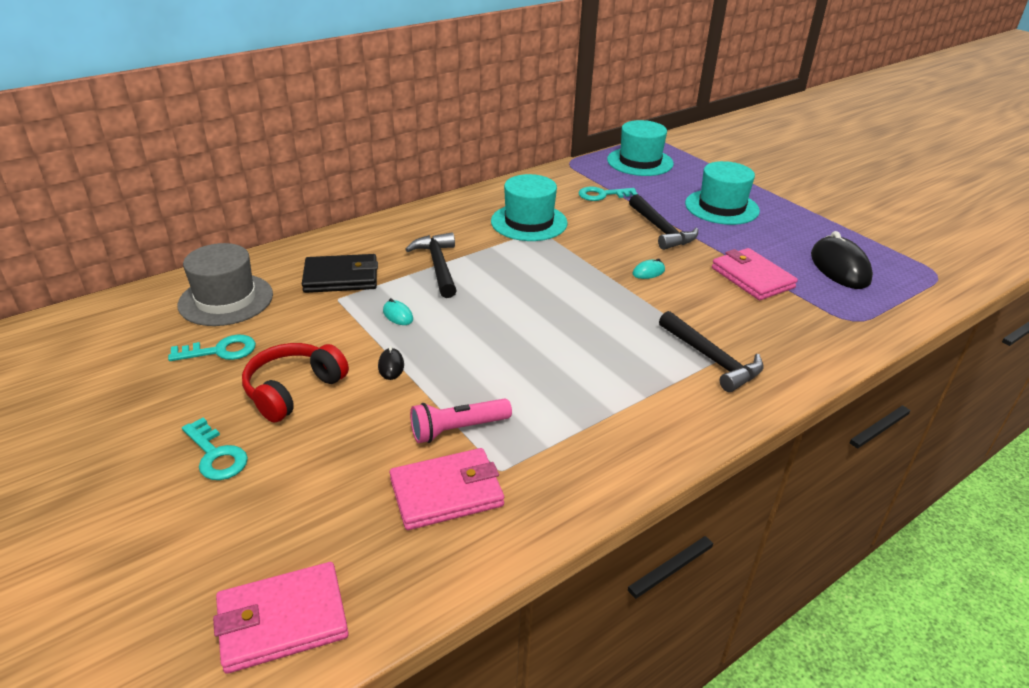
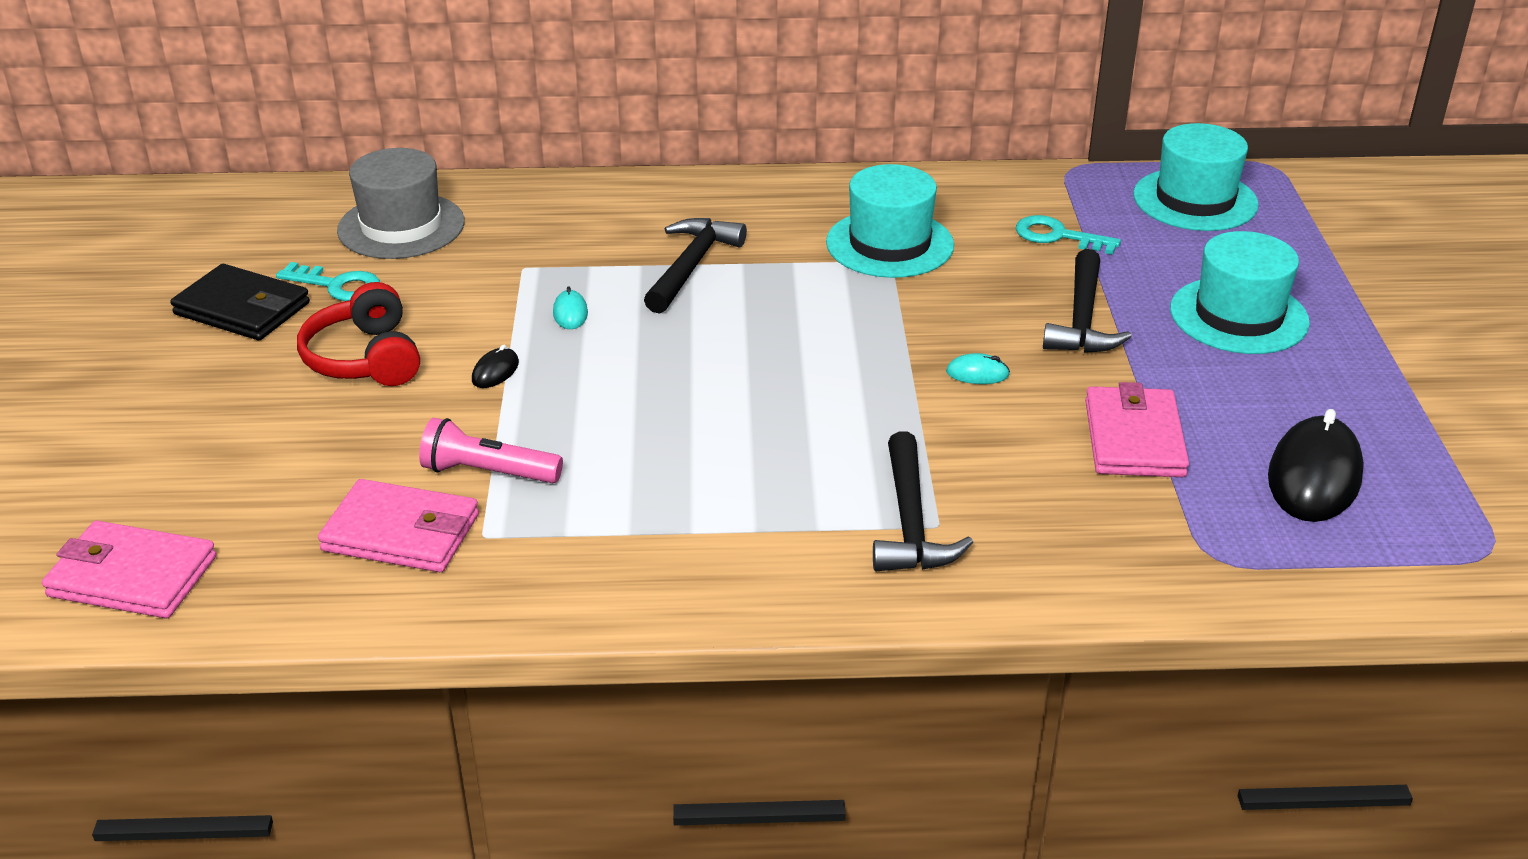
camera: 35 degrees right, 0 degrees up
(216, 455) = (226, 397): turquoise key -> none
(293, 390) = (365, 358): red headphones -> red headphones turned 90 degrees counterclockwise
(341, 277) = (556, 242): black wallet -> black wallet (242, 309)

